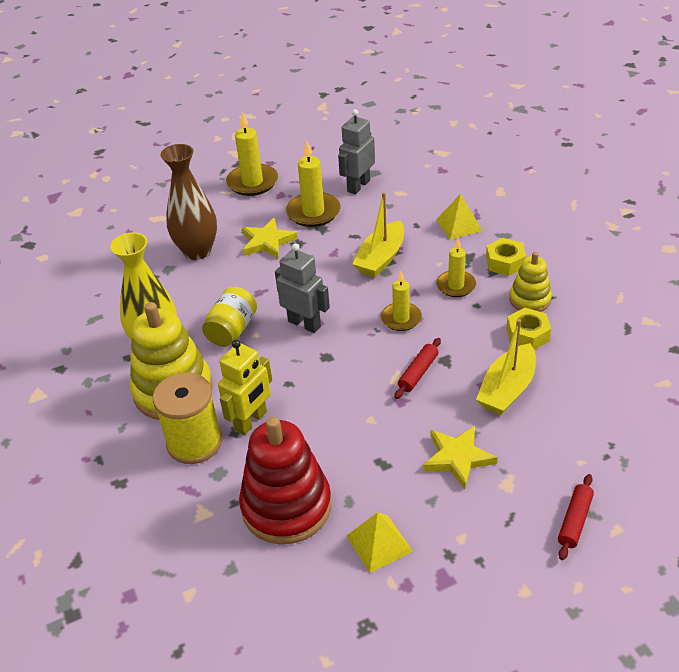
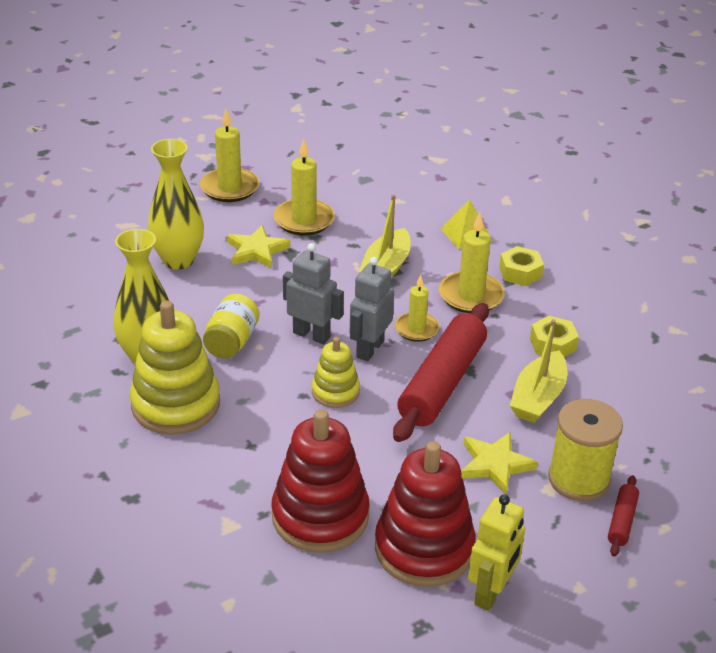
camera: 10 degrees left, 5 degrees down
(194, 442) = (209, 456): yellow spool -> yellow spool (578, 479)
(197, 251) = (178, 260): brown vase -> yellow vase
(251, 421) = (268, 433): yellow robot -> yellow robot (491, 592)
(358, 186) = (350, 193): grey robot -> grey robot (369, 349)
(379, 543) = (424, 548): yellow pyramid -> red stacking toy
(418, 373) = (442, 383): red rolling pin -> red rolling pin, size x2.27
(456, 286) = (471, 296): yellow candle -> yellow candle, size x1.53
(529, 299) = (551, 309): yellow stacking toy -> yellow stacking toy (335, 392)

